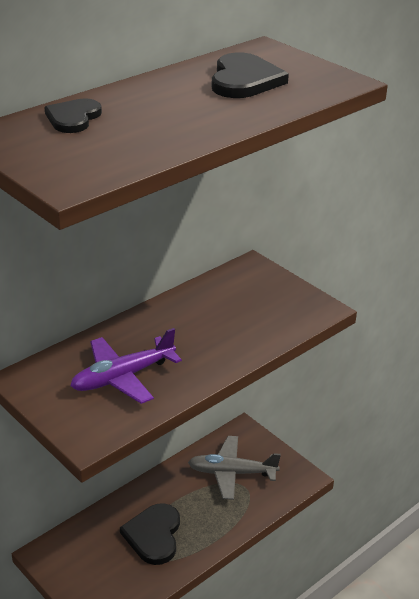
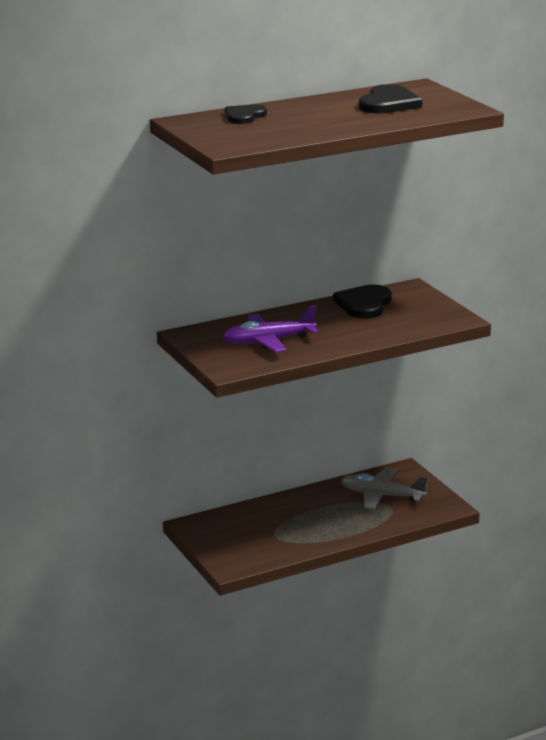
camera: 15 degrees right, 10 degrees down
(153, 535) = (293, 526): black heart -> black heart (364, 304)

